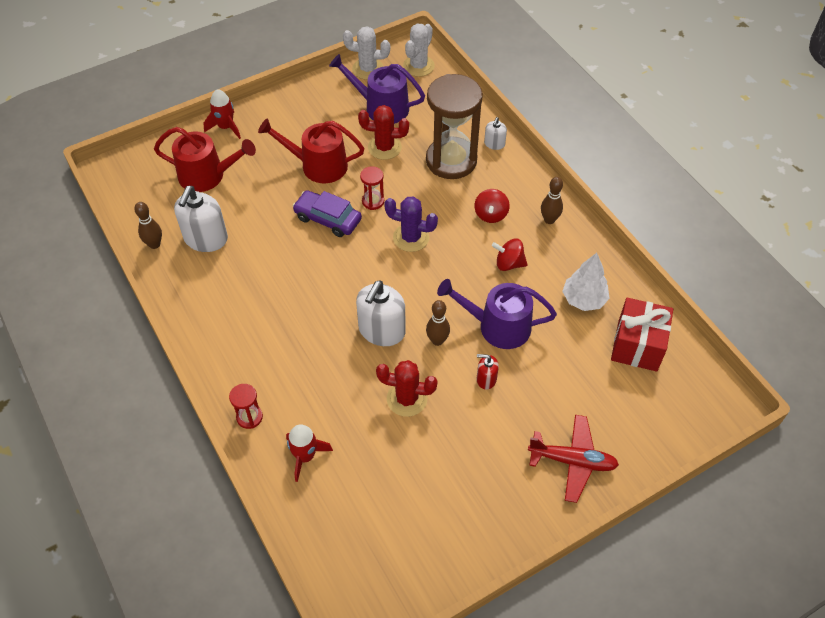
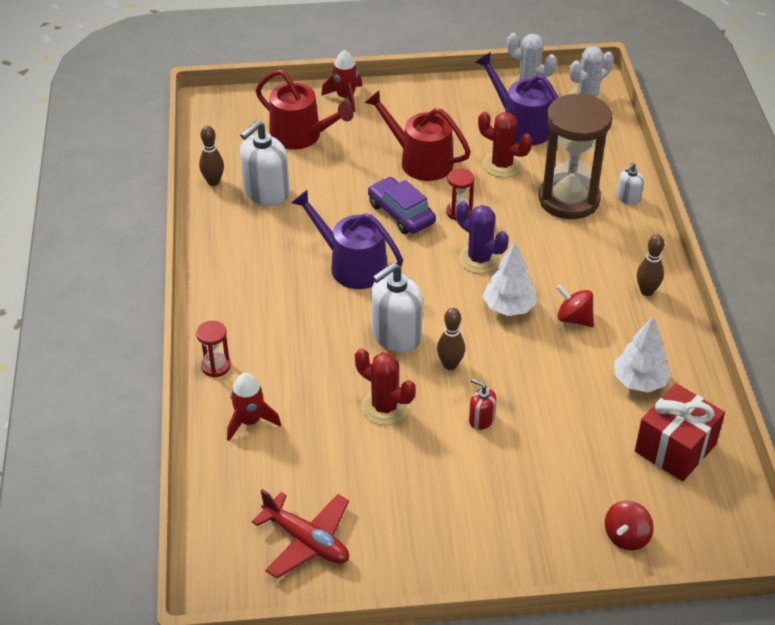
camera: 25 degrees right, 10 degrees down
(455, 272) = (509, 307): none -> white tree
(490, 215) = (582, 265): red spinning top -> red spinning top (626, 537)
(498, 326) = (525, 374): purple watering can -> purple watering can (352, 265)
(572, 461) = (530, 532): red plane -> red plane (306, 541)

